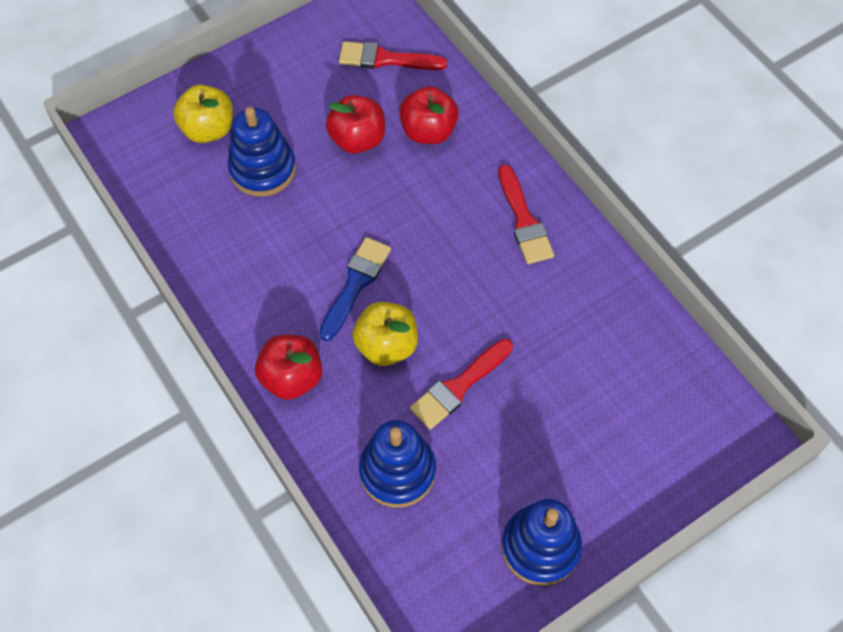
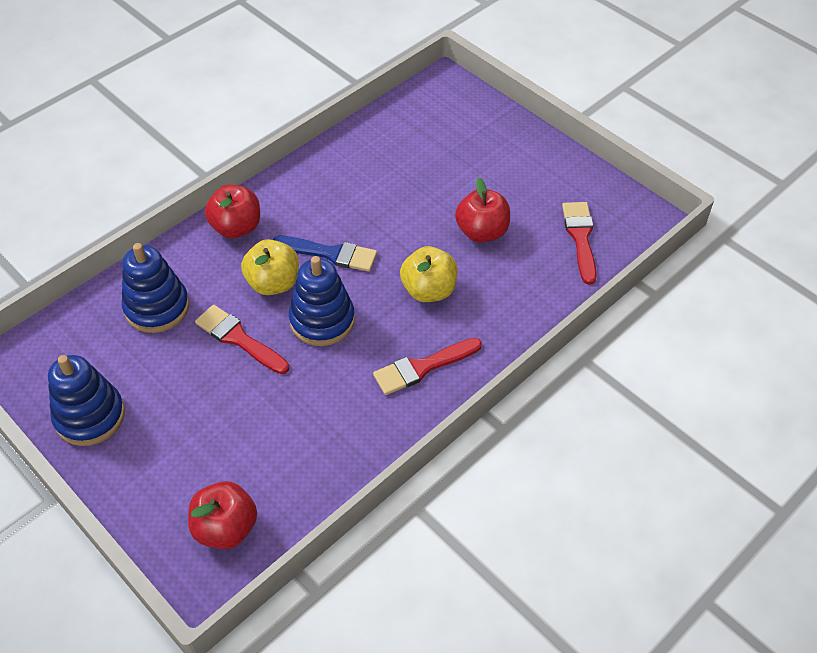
camera: 80 degrees right, 10 degrees down
(208, 129) = (464, 135): yellow apple -> yellow apple (429, 290)
(263, 169) = (433, 175): blue stacking toy -> blue stacking toy (322, 320)
(428, 131) = (506, 281): red apple -> red apple (226, 528)

